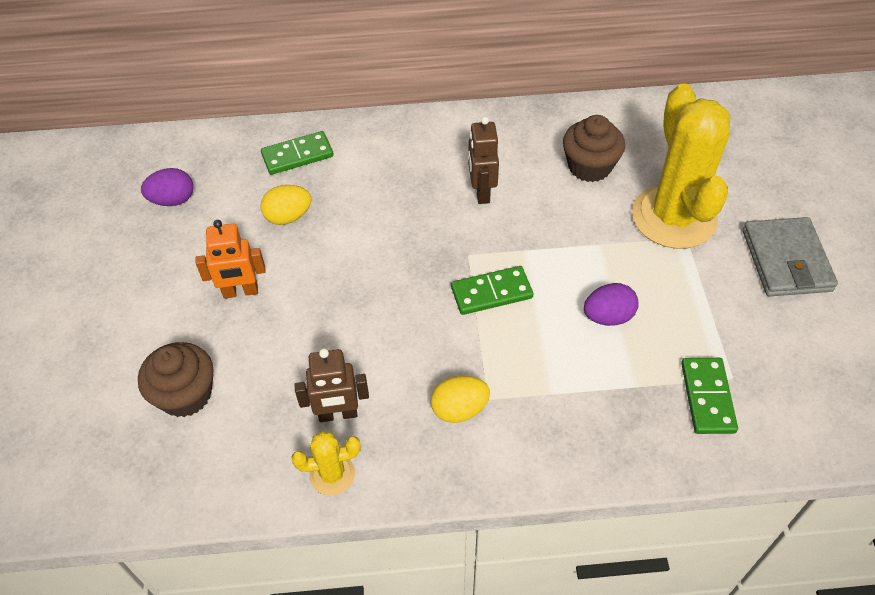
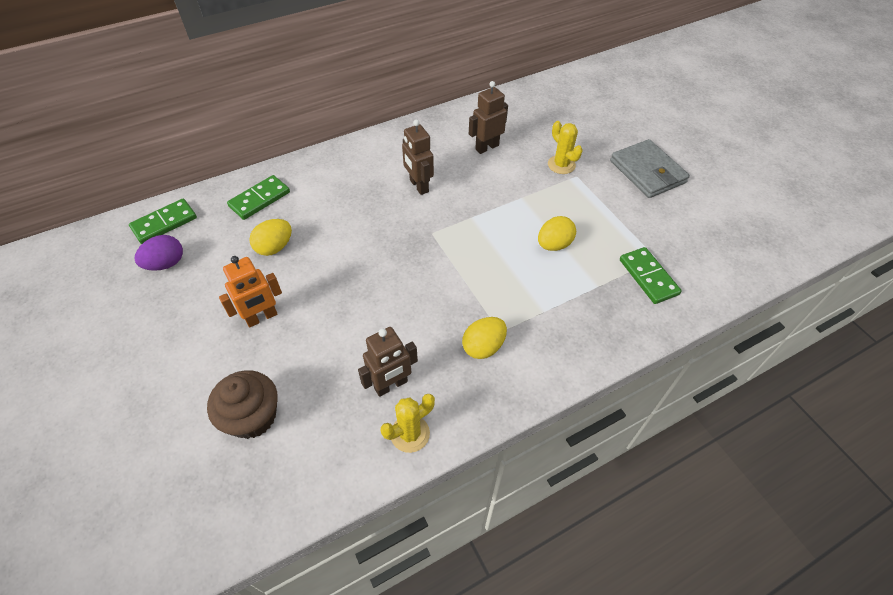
camera: 25 degrees left, 0 degrees up
(491, 292) = (463, 254): green domino -> green domino (164, 223)
(589, 166) = (487, 147): brown cupcake -> brown robot
(608, 317) = (554, 245): purple egg -> yellow egg
(673, 217) = (561, 165): yellow cactus -> yellow cactus, size x0.44

